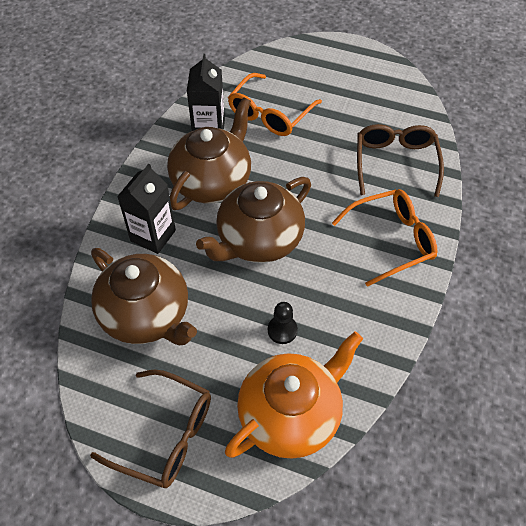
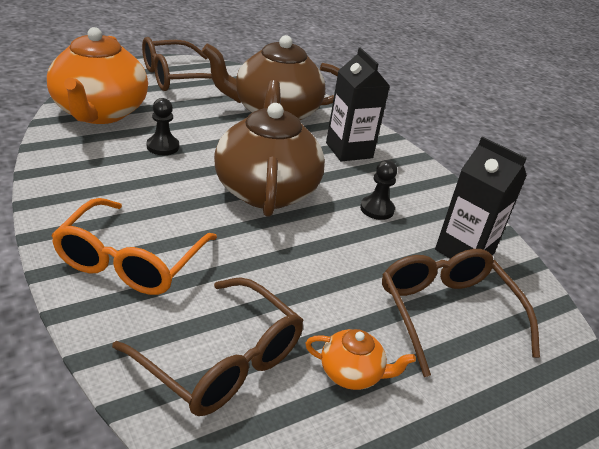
camera: 125 degrees right, 20 degrees down
(212, 181) = (377, 209): brown teapot -> black pawn
(270, 114) = (446, 313): orange glasses -> brown glasses
(347, 123) = (351, 373): none -> orange teapot

